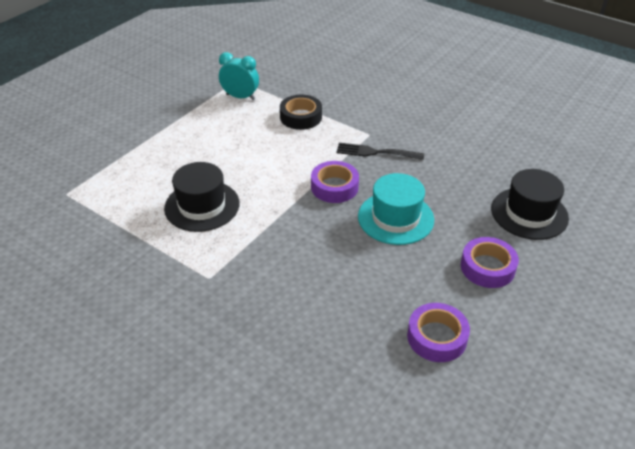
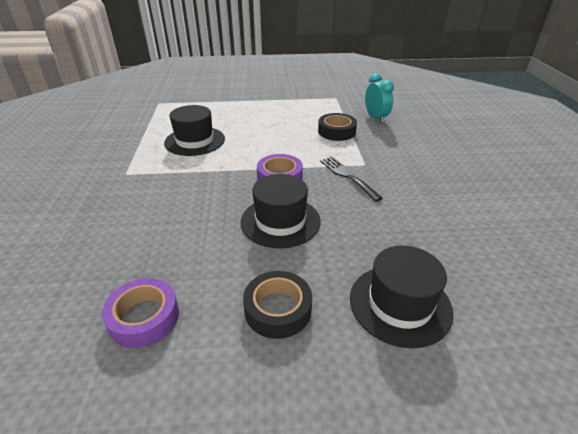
camera: 50 degrees right, 5 degrees down
(240, 97) = (321, 106): turquoise clock -> turquoise clock (376, 118)
(395, 218) = (280, 221): turquoise hat -> black hat
(487, 267) = (278, 309): purple tape -> black tape

